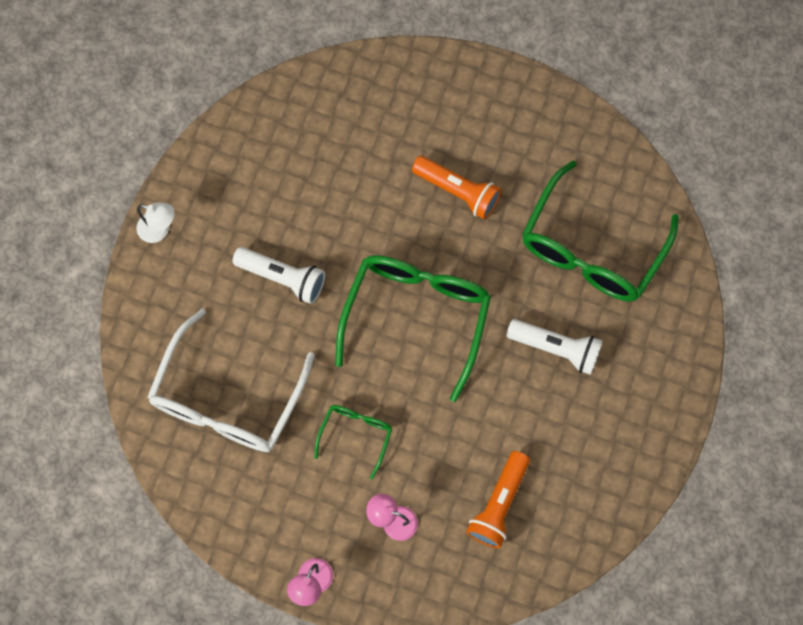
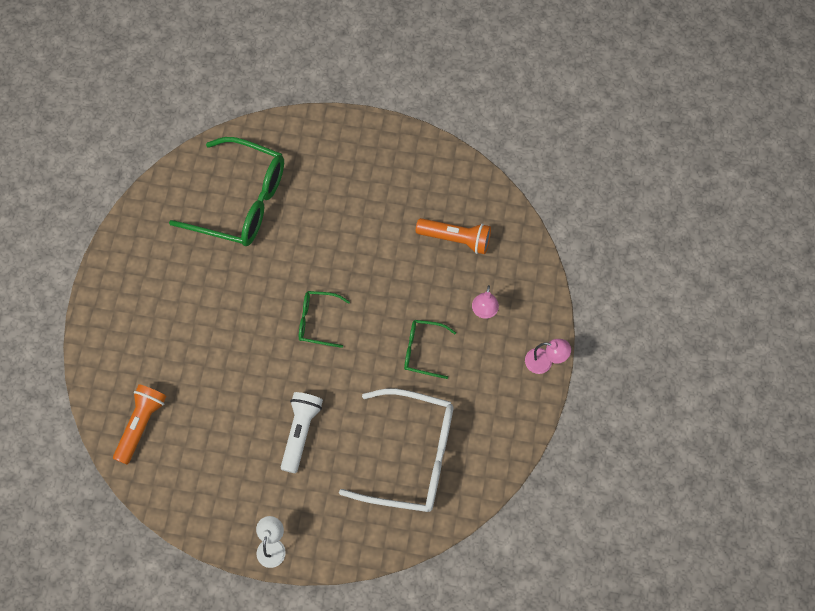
camera: 100 degrees left, 5 degrees down
(416, 316) = (317, 321): green glasses -> green glasses, size x0.49
(458, 192) = (206, 306): orange flashlight -> orange flashlight (141, 425)
(556, 348) = (327, 216): white flashlight -> none

